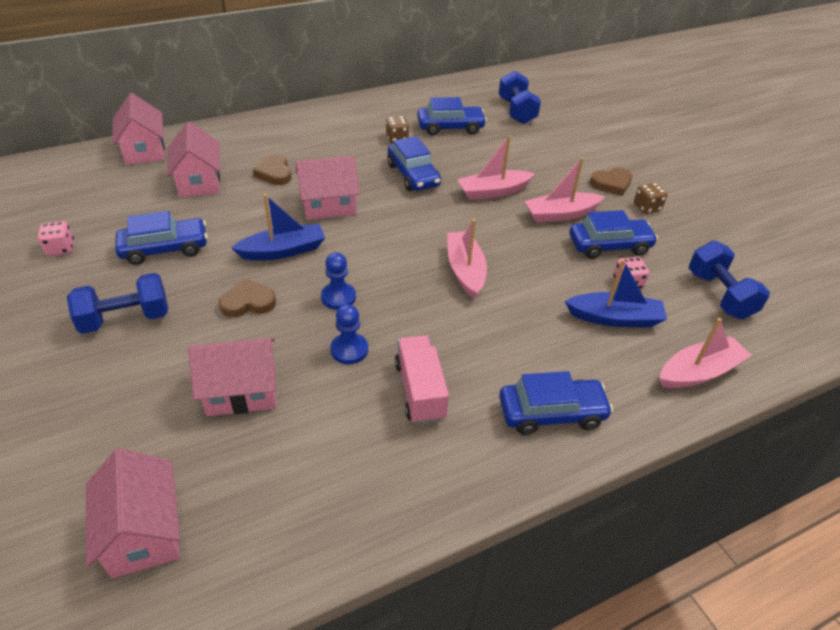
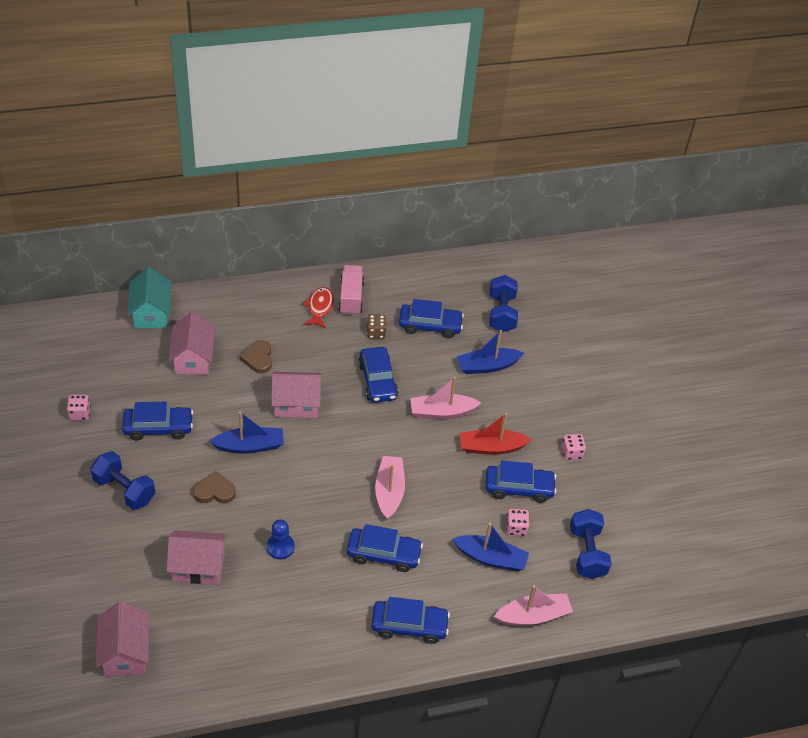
camera: 10 degrees right, 5 degrees up
(126, 319) = (125, 490): blue dumbbell -> blue dumbbell turned 45 degrees clockwise
(144, 150) = (151, 313): pink house -> turquoise house
(331, 127) = (319, 308): none -> red fish
(338, 297) = (283, 499): blue pawn -> none
(420, 391) = (322, 590): pink truck -> pink truck (351, 298)
(484, 335) = (383, 554): none -> blue car
(522, 150) = (487, 366): none -> blue boat
(560, 214) = (491, 447): pink boat -> red boat
(611, 184) = (552, 420): brown heart -> none
(647, 207) = (571, 453): brown dice -> pink dice

